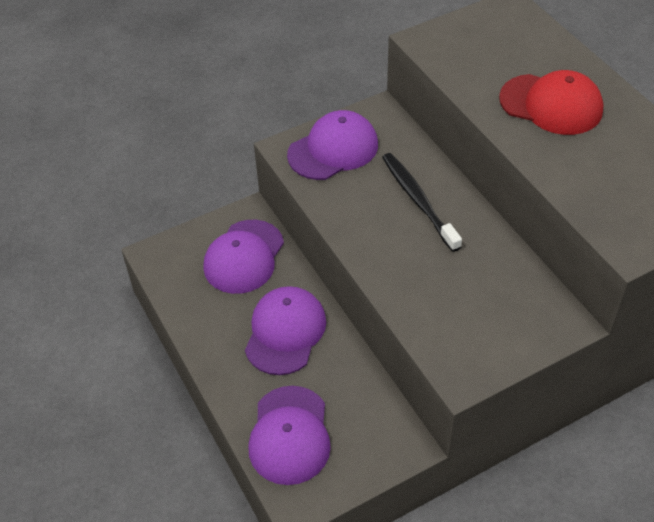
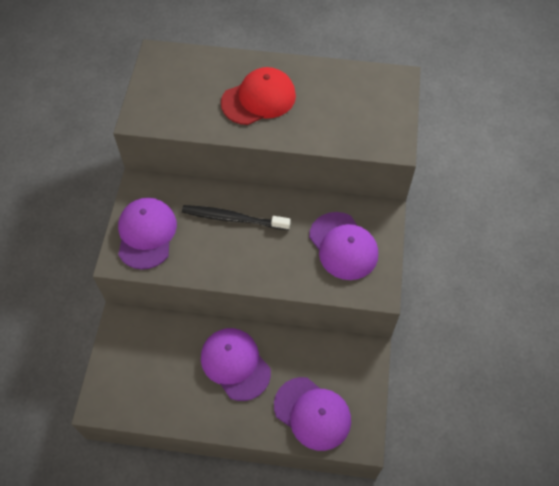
camera: 55 degrees left, 10 degrees up
(244, 257) = (153, 348): purple cap -> purple cap (343, 246)

